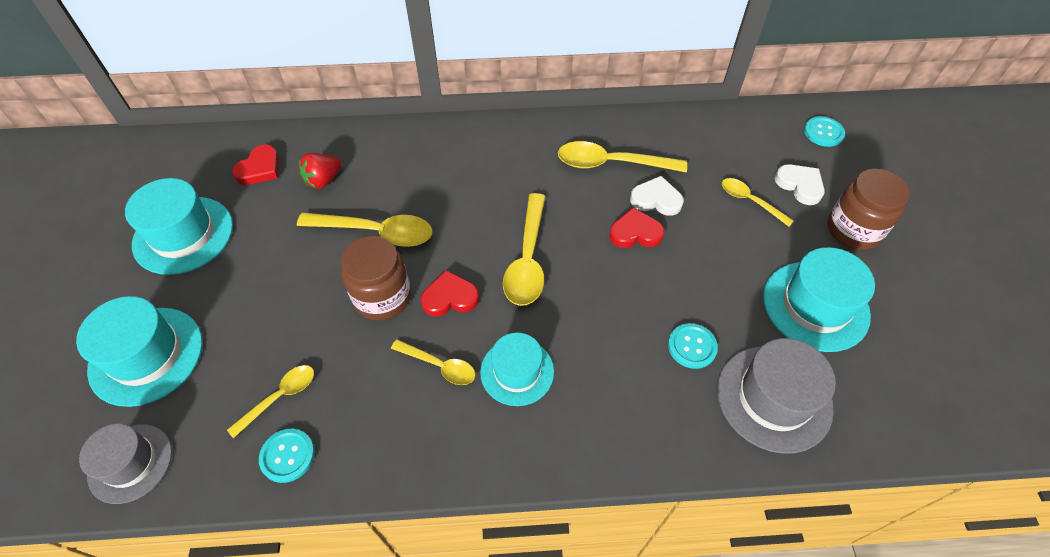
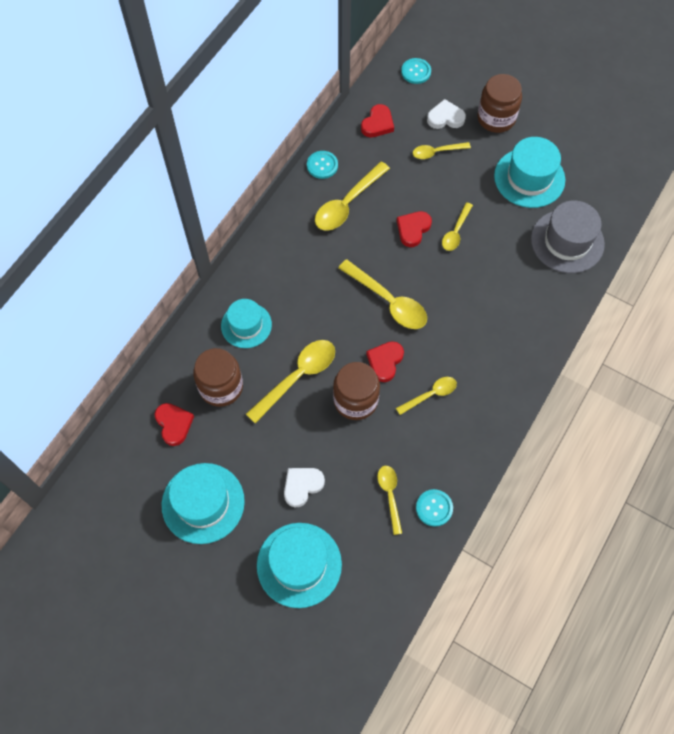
camera: 55 degrees left, 10 degrees up
(130, 463) = (378, 601): grey hat -> none
(323, 180) = (221, 387): red strawberry -> brown jar
(517, 371) = (463, 355): turquoise hat -> turquoise hat (246, 325)
(656, 199) = (396, 200): white heart -> white heart (302, 486)
(670, 273) = (456, 232): none -> yellow spoon
(692, 346) = (511, 257): turquoise button -> turquoise button (322, 165)
(728, 137) = (377, 124): none -> red heart

